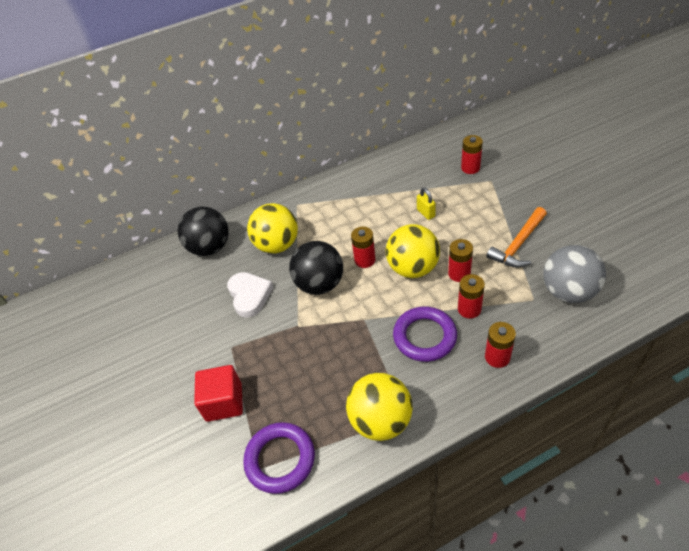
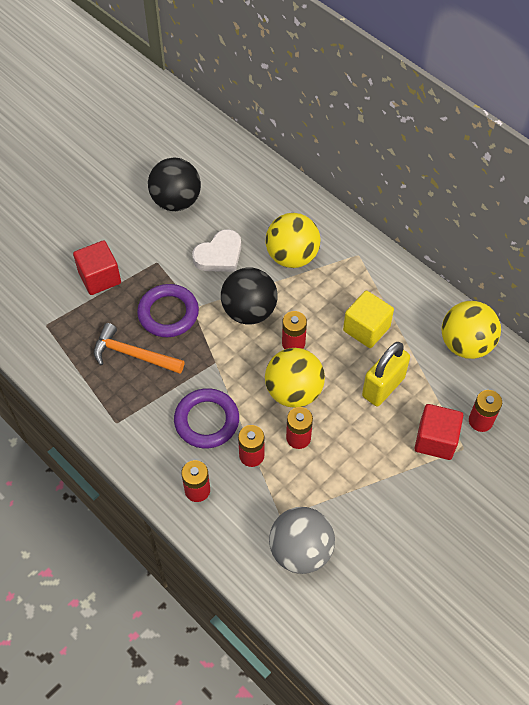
camera: 65 degrees right, 10 degrees up
(210, 248) = (272, 198): black ball -> black ball (176, 201)
(280, 459) = (56, 337): purple ring -> purple ring (168, 313)
(368, 213) = (366, 329): none -> yellow cube
(381, 421) = (107, 404): yellow ball -> yellow ball (465, 344)
(426, 213) = (383, 387): yellow padlock -> yellow padlock, size x1.92
(481, 193) = (435, 440): none -> red cube
(518, 244) = (359, 492): orange hammer -> orange hammer (133, 355)

